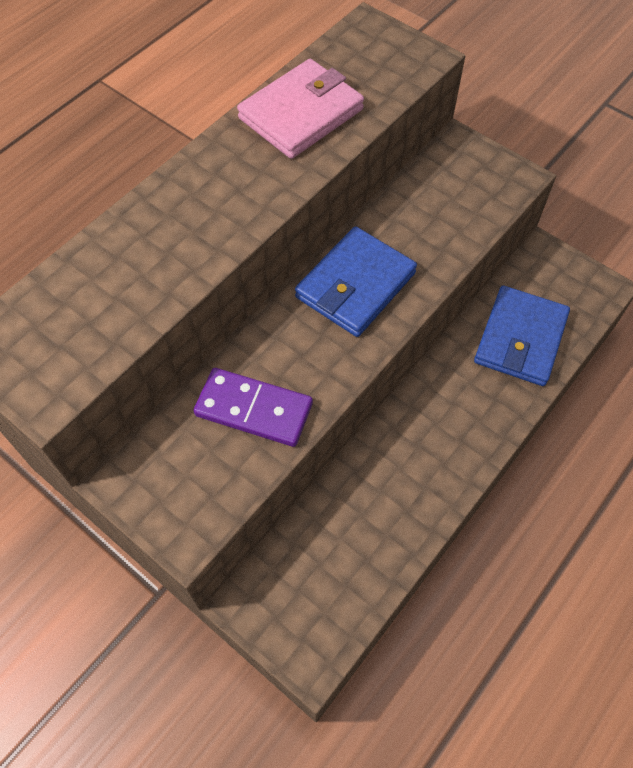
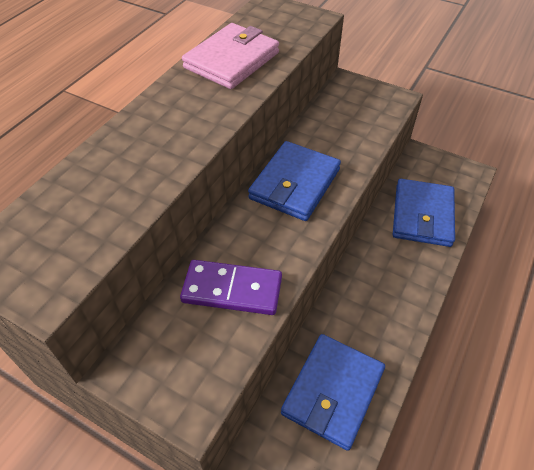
camera: 10 degrees left, 10 degrees down
(354, 538) = (333, 392): none -> blue wallet

